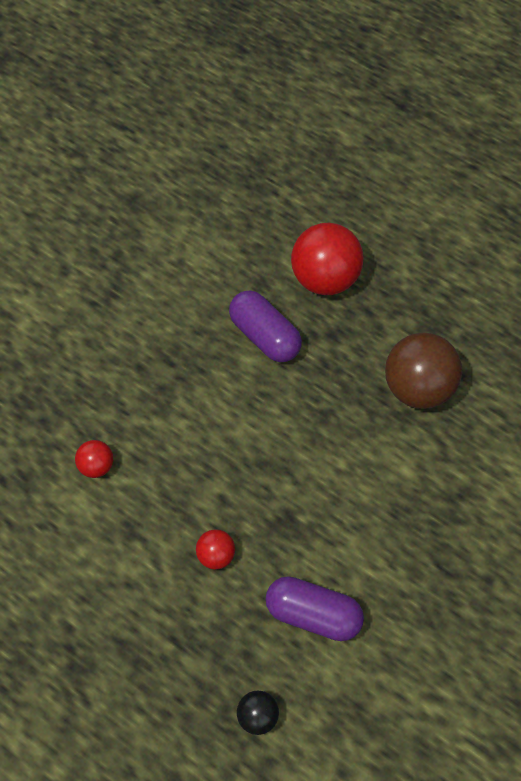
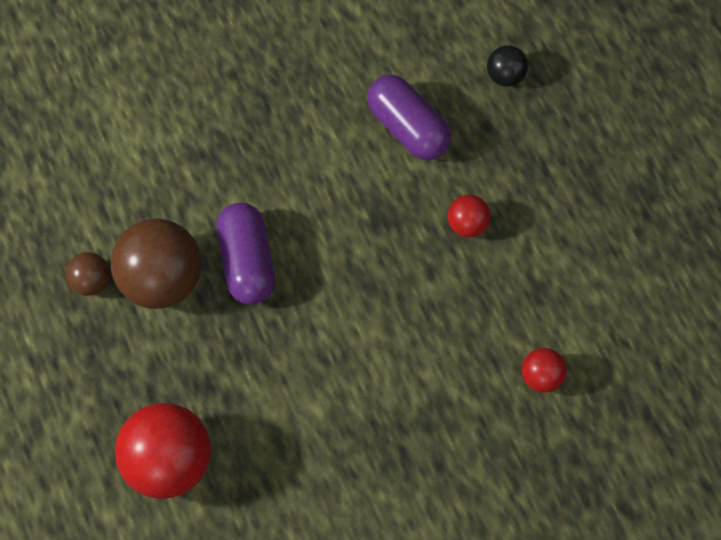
camera: 150 degrees left, 5 degrees up
(265, 335) = (281, 426): purple capsule -> purple capsule (247, 261)
(465, 359) = (92, 281): none -> brown ball

